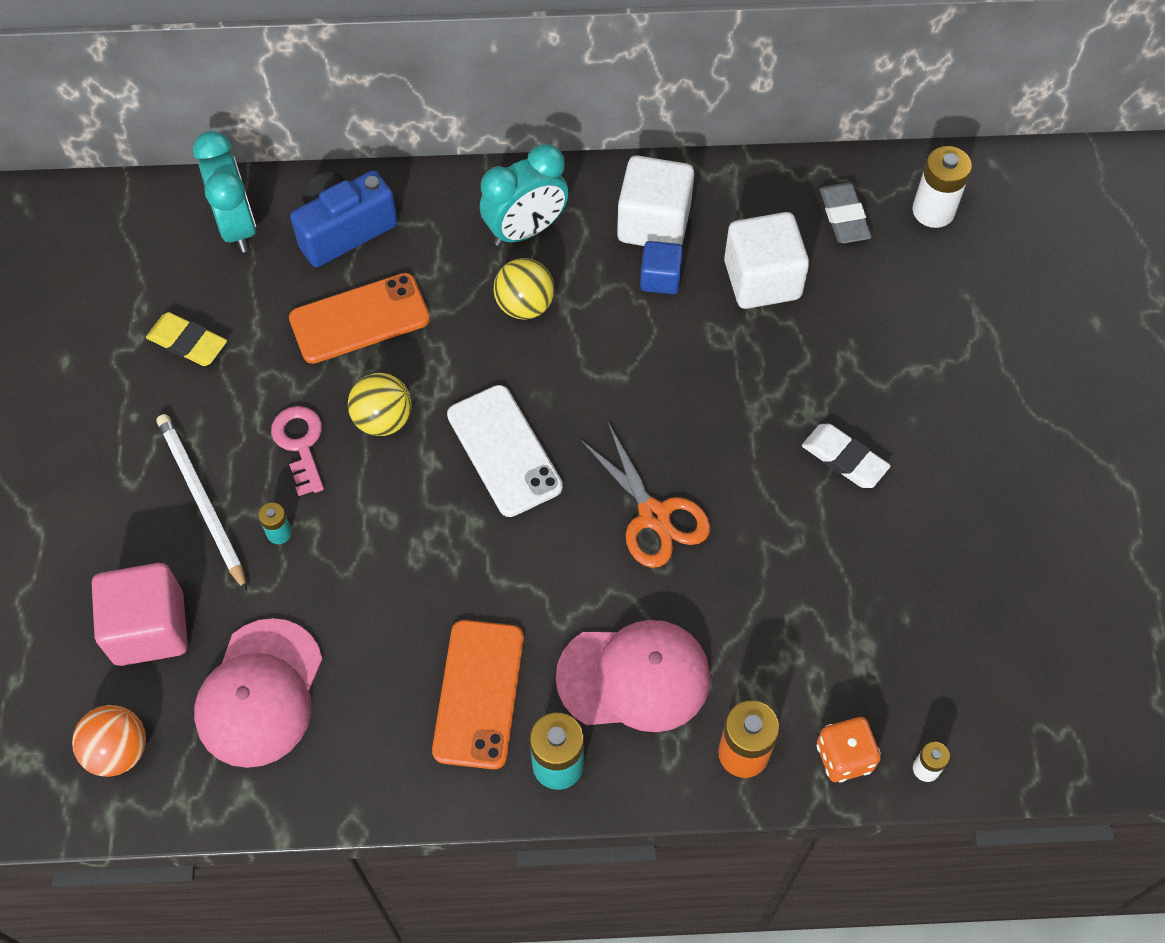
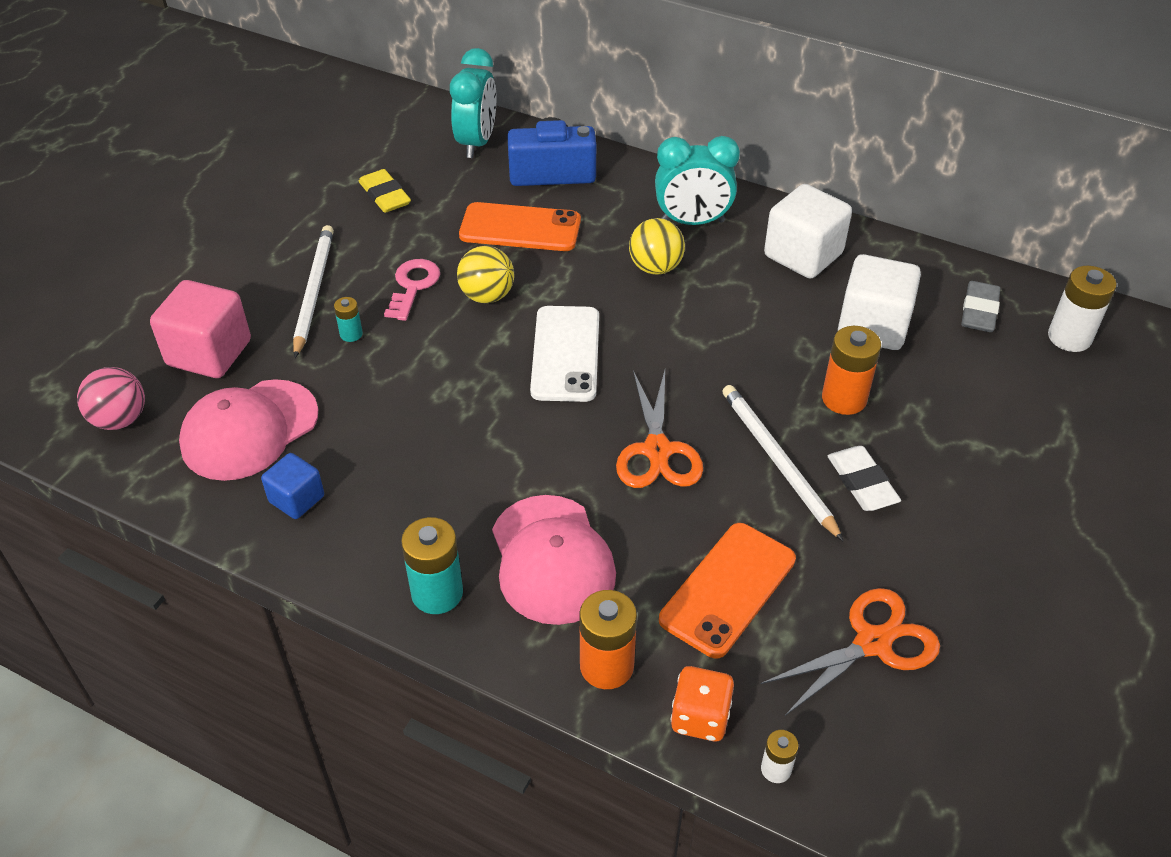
camera: 30 degrees right, 15 degrees down
(118, 751) = (120, 419): orange ball -> pink ball
(479, 694) = (413, 510): orange phone -> orange phone (728, 589)
(634, 677) = (552, 559): pink cap -> pink cap turned 45 degrees clockwise
(660, 278) = (782, 292): blue cube -> blue cube (297, 499)
(763, 473) = (777, 461): none -> white pencil
(781, 376) = (844, 399): none -> orange battery
(936, 613) = (873, 643): none -> orange scissors

